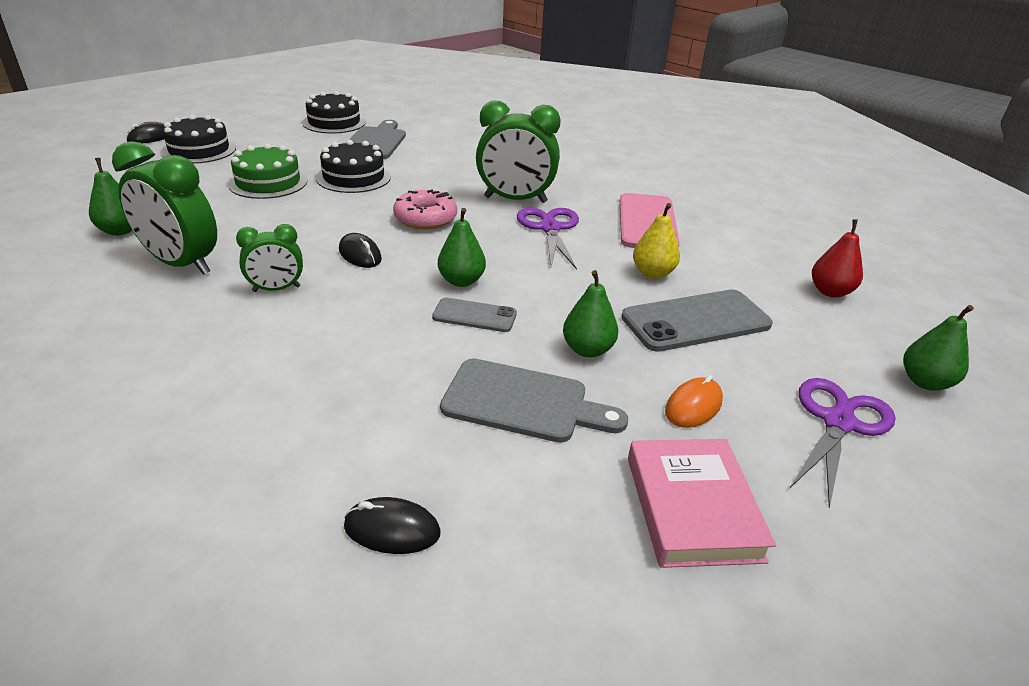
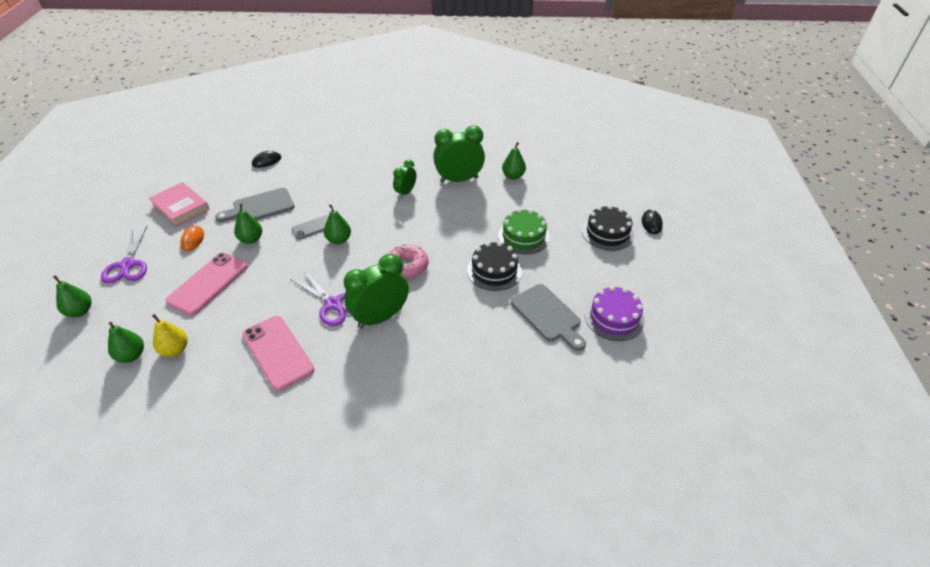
camera: 140 degrees right, 10 degrees up
(334, 122) = (614, 318): black cake -> purple cake
(360, 255) = (402, 225): black mouse -> none
(652, 273) = (247, 304): yellow pear -> yellow pear (175, 350)
(696, 321) = (208, 283): grey phone -> pink phone
(830, 292) = (131, 355): red pear -> green pear

